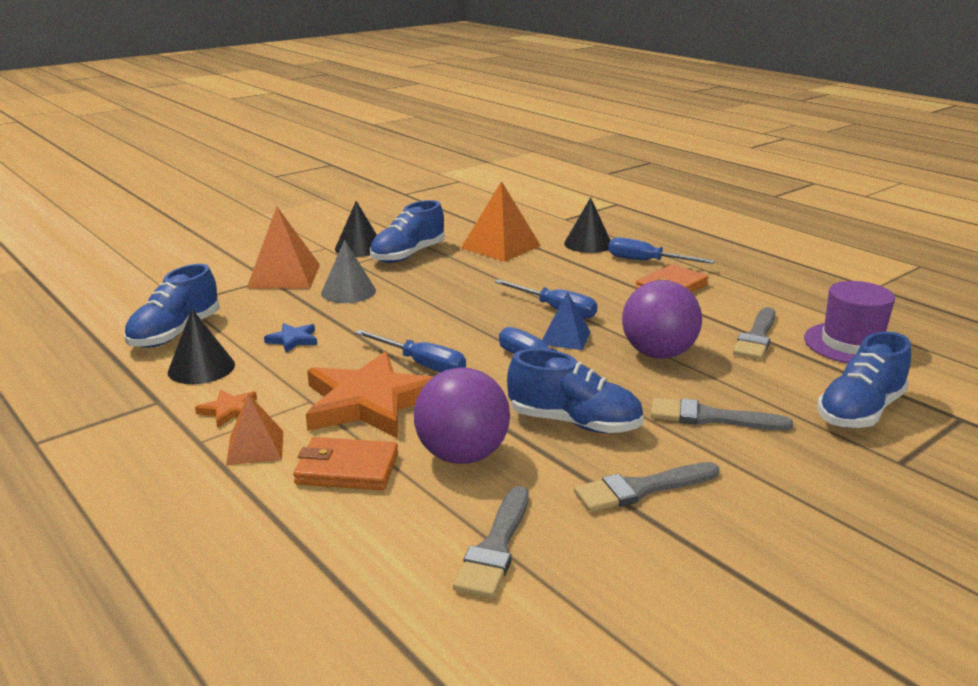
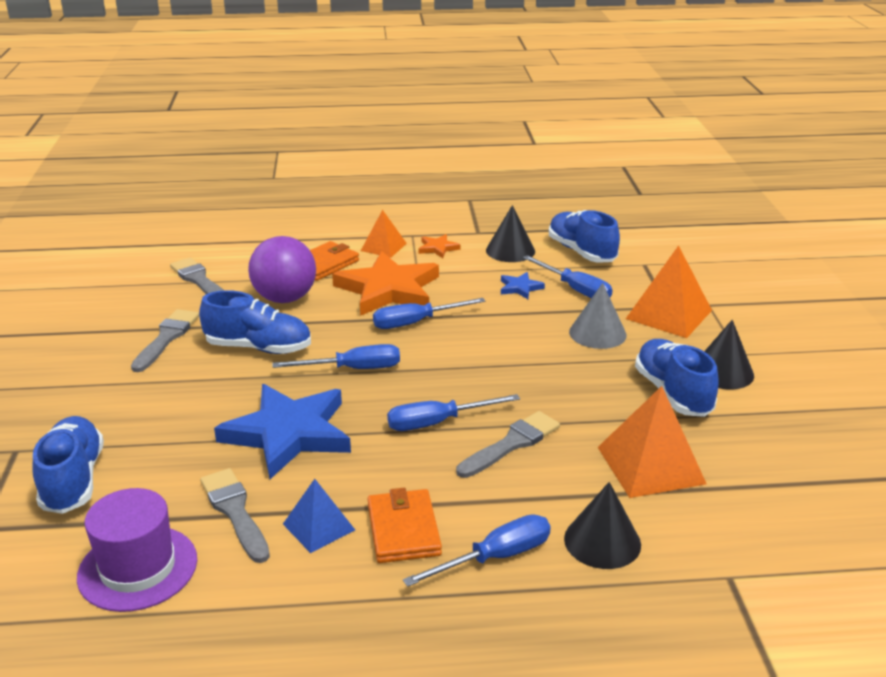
camera: 125 degrees right, 5 degrees up
(272, 316) = (575, 289): none -> blue screwdriver
(565, 338) = (377, 401): blue pyramid -> blue pyramid (319, 527)
(574, 423) = (259, 348): blue shoe -> blue shoe turned 135 degrees counterclockwise
(658, 354) = (288, 433): purple ball -> blue star
(711, 417) = (179, 404): grey brush -> grey brush (511, 444)

